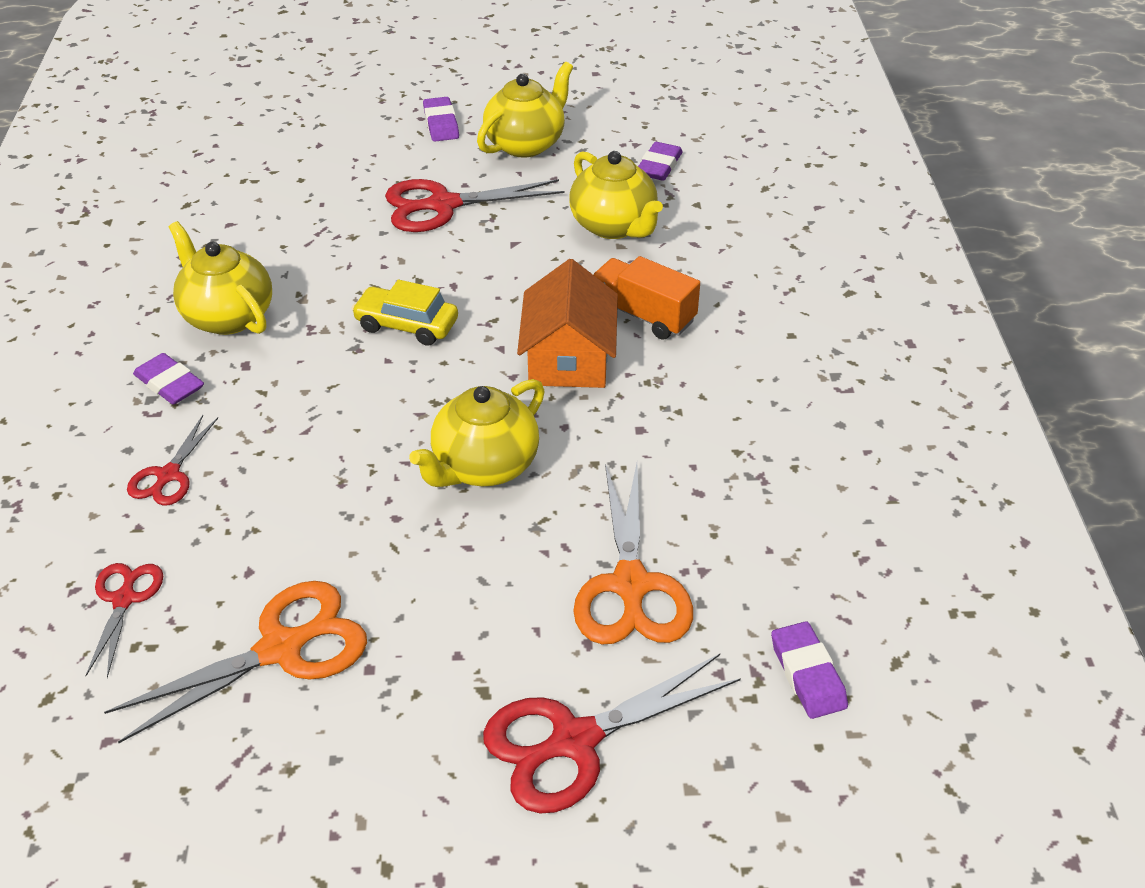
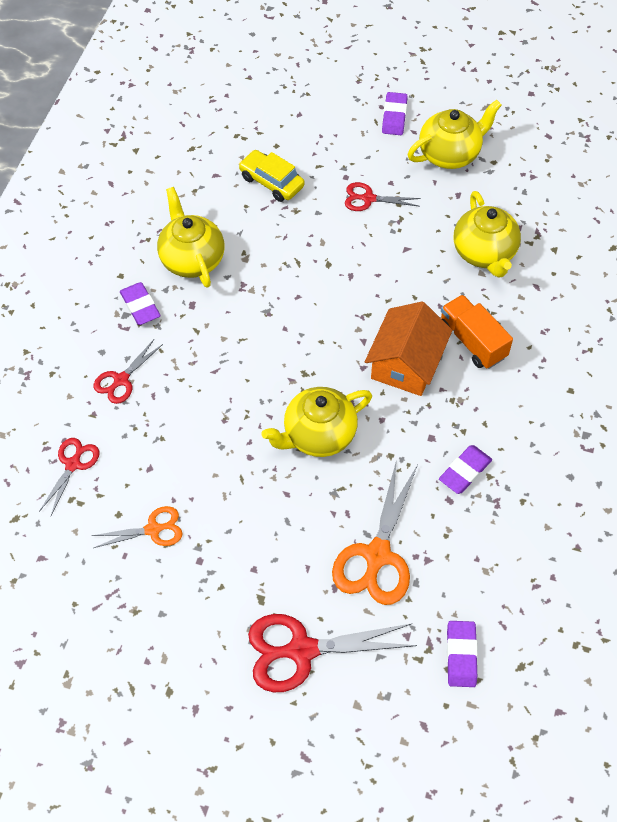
camera: 20 degrees right, 15 degrees up
(281, 648) = (153, 529): orange scissors -> orange scissors, size x0.57
(407, 325) = (307, 302): yellow car -> yellow car (271, 182)
(443, 205) = (368, 199): red scissors -> red scissors, size x0.57
(659, 166) = (541, 203): purple eraser -> purple eraser (465, 471)

